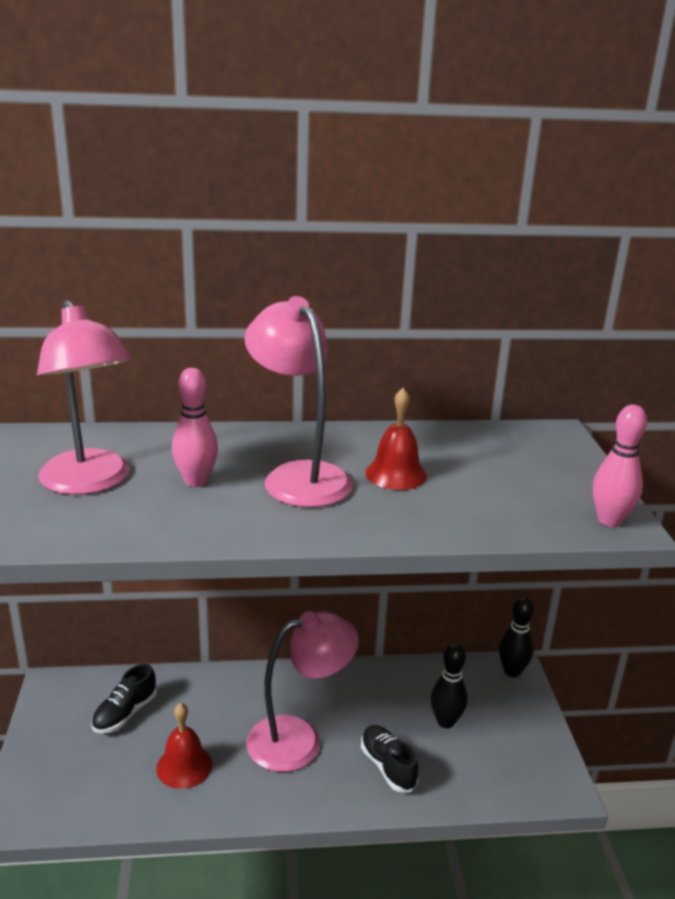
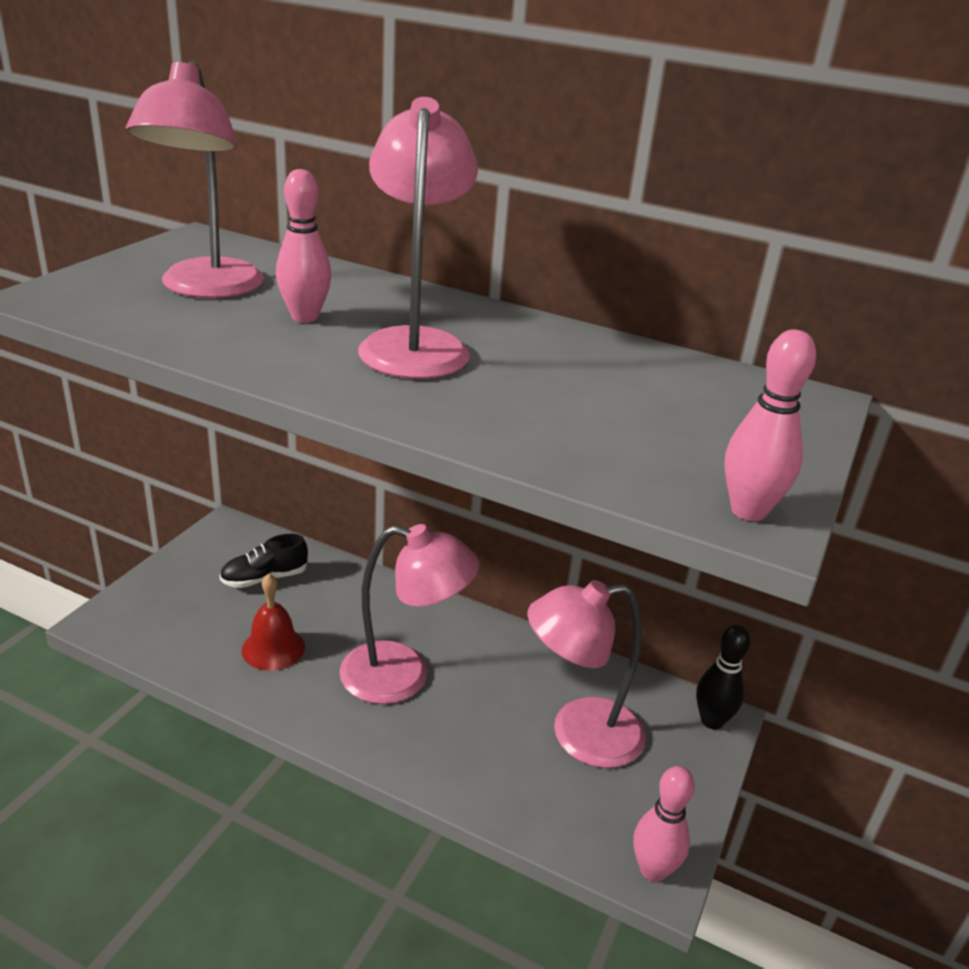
camera: 30 degrees right, 5 degrees up
(388, 766) = (471, 747): black shoe -> none
(396, 474) = (530, 375): red bell -> none
(445, 721) = (579, 735): black bowling pin -> pink lamp
(556, 786) = (653, 870): none -> pink bowling pin

